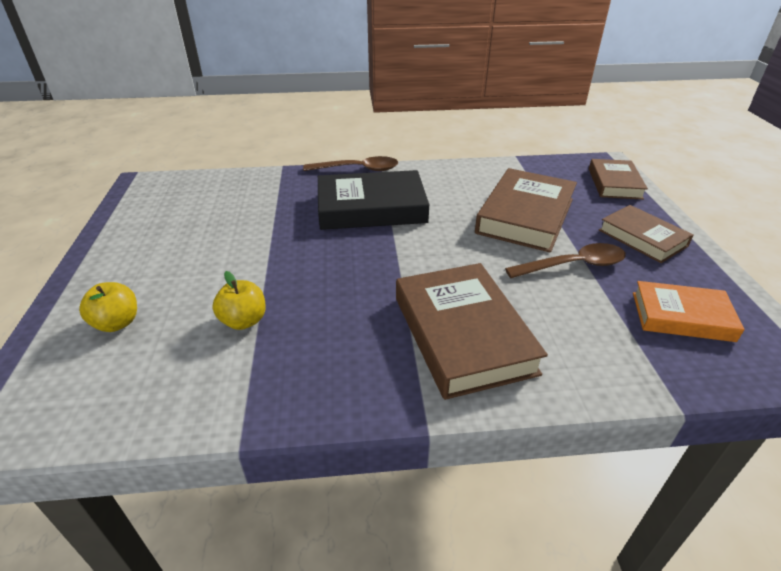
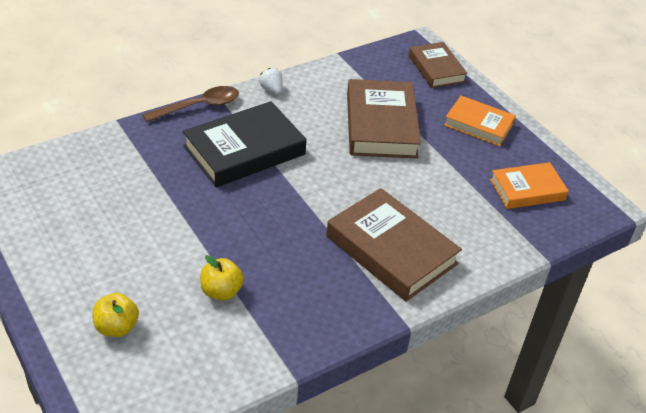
camera: 30 degrees left, 5 degrees up
(433, 170) = (271, 90): none -> white strawberry
(573, 265) = (439, 166): brown spoon -> none
(642, 238) = (478, 124): brown book -> orange book

